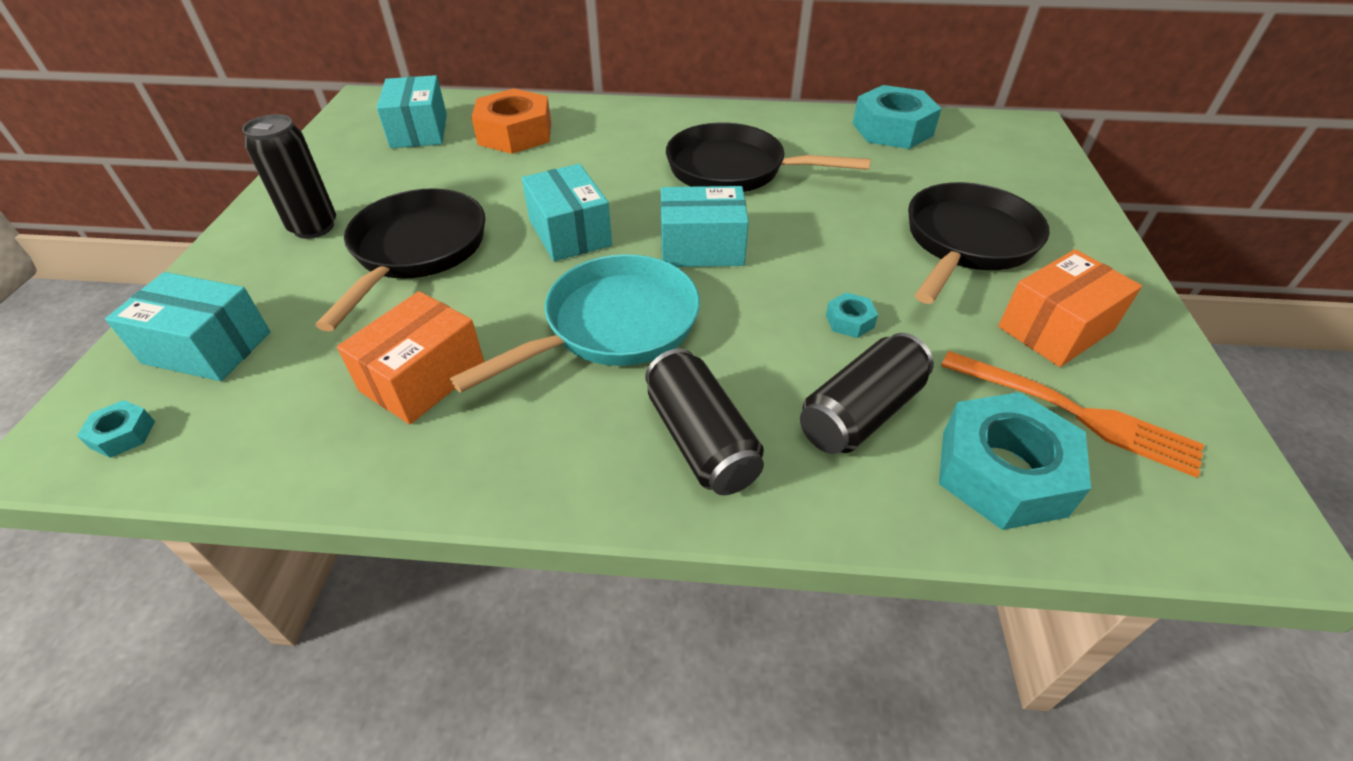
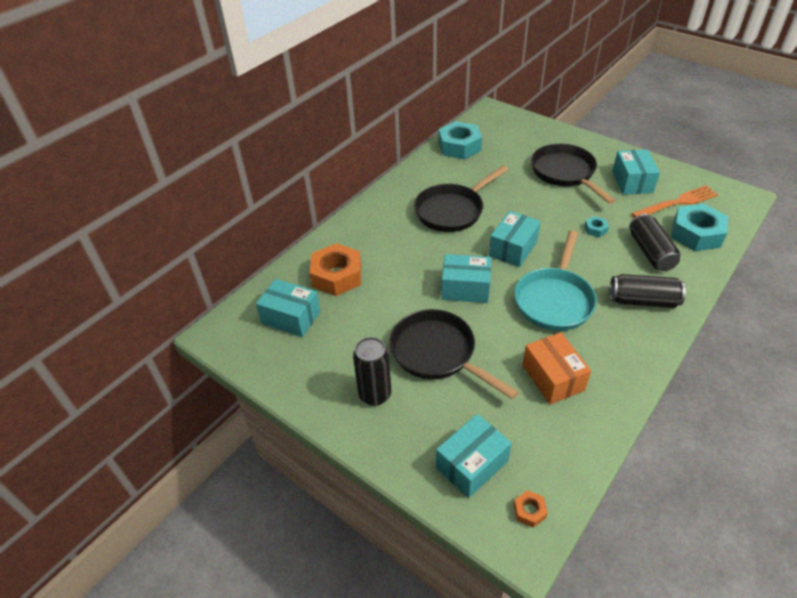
camera: 55 degrees left, 0 degrees up
(123, 434) = (529, 511): turquoise nut -> orange nut
(613, 326) = (554, 300): turquoise pan -> turquoise pan turned 150 degrees counterclockwise
(1055, 328) = (632, 182): orange box -> turquoise box

